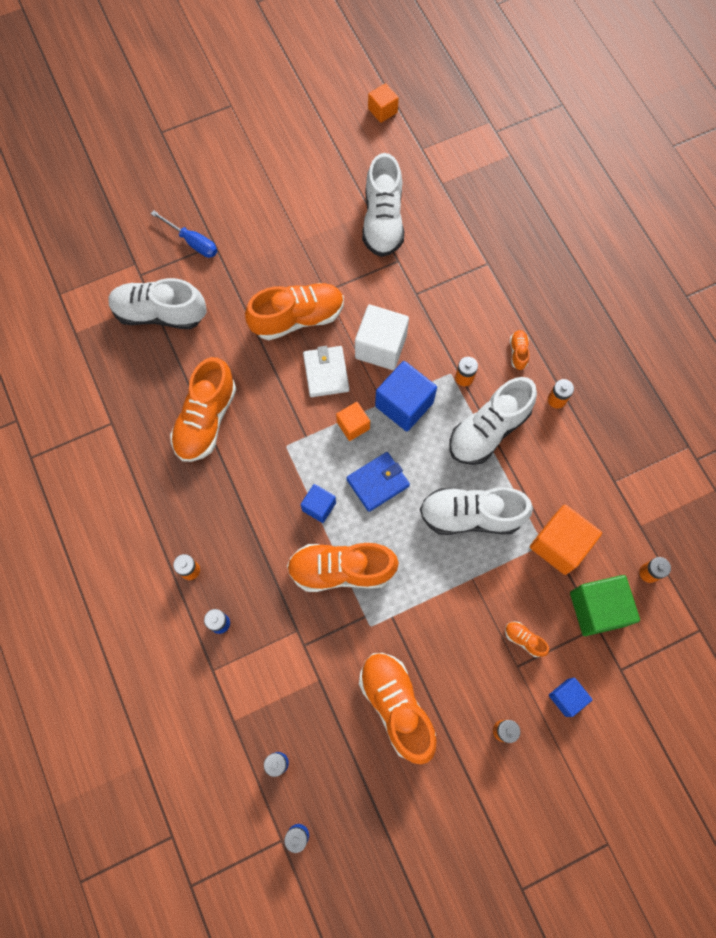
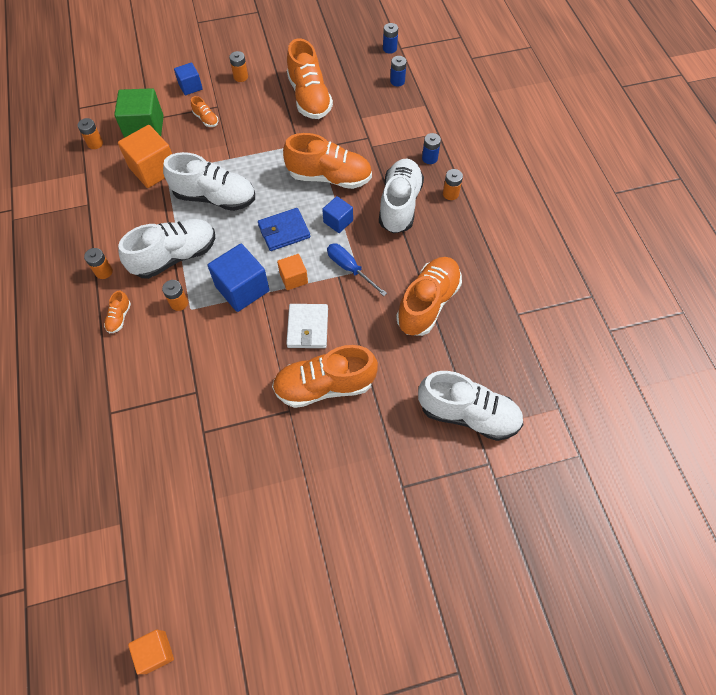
camera: 170 degrees left, 10 degrees down
(192, 242) = (427, 494): blue screwdriver -> blue screwdriver (350, 269)
(380, 347) = (248, 344): white cube -> none
(383, 221) = (205, 484): white shoe -> white shoe (400, 205)

